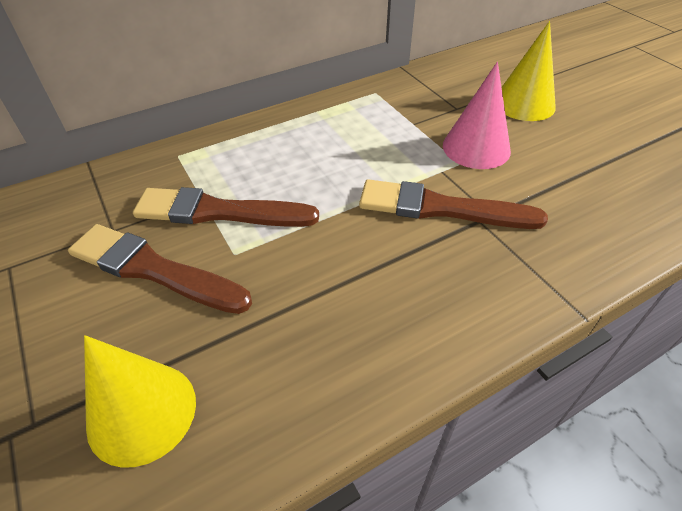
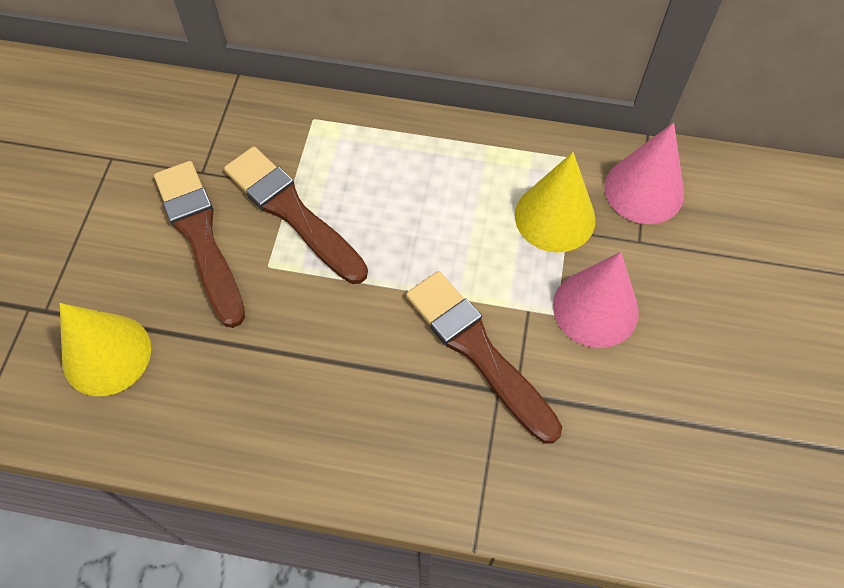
camera: 40 degrees right, 15 degrees up
(429, 87) = (644, 190): none -> pink cone
(524, 104) = (724, 289): yellow cone -> yellow cone (555, 217)

